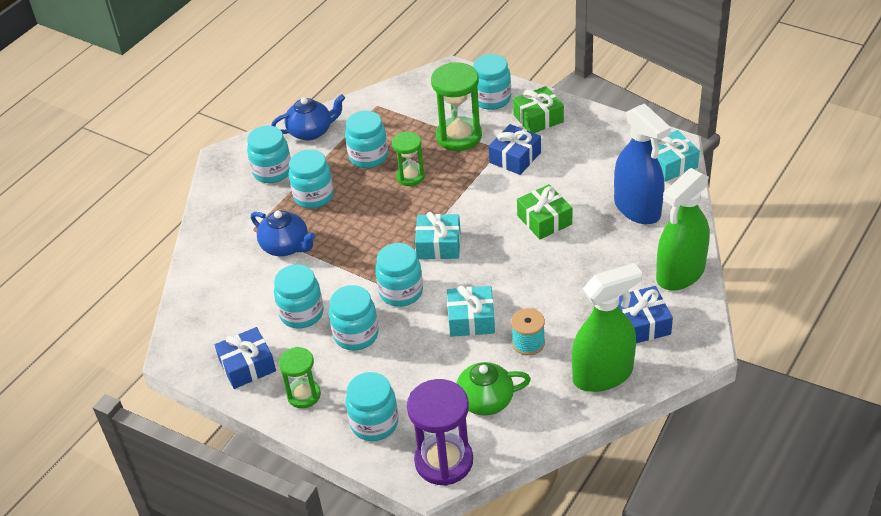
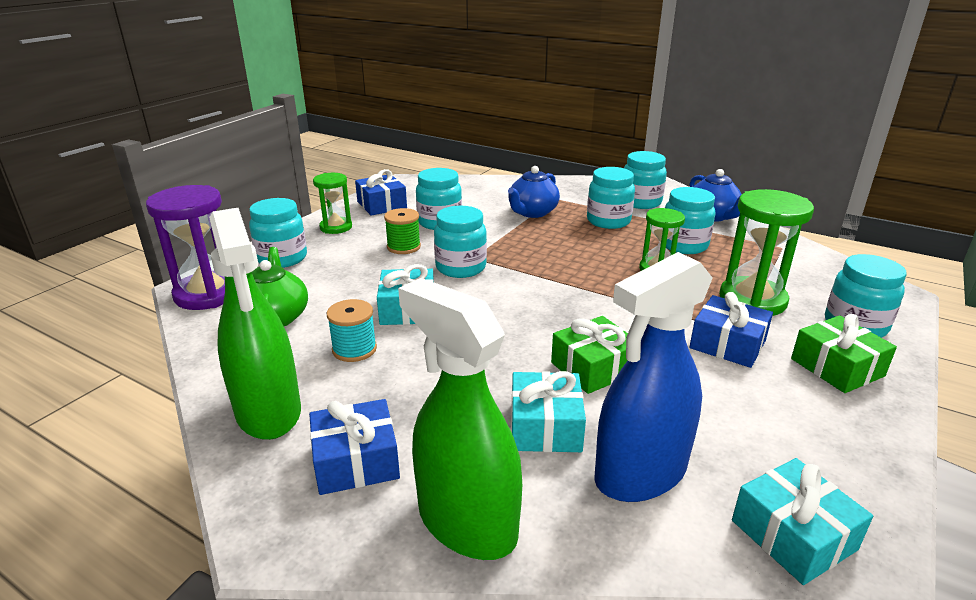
camera: 85 degrees right, 15 degrees down
(356, 335) = (403, 247): turquoise jar -> green spool
(438, 245) = (537, 288): turquoise gift -> turquoise gift (545, 426)

